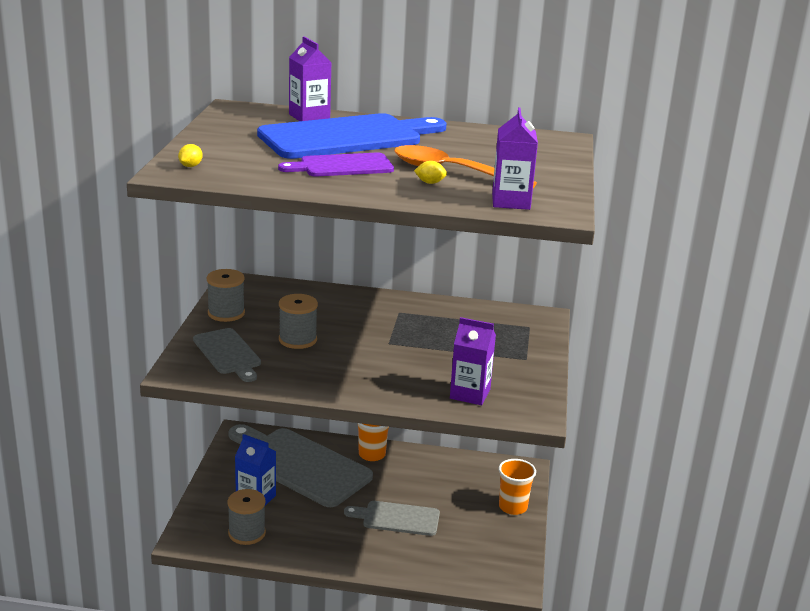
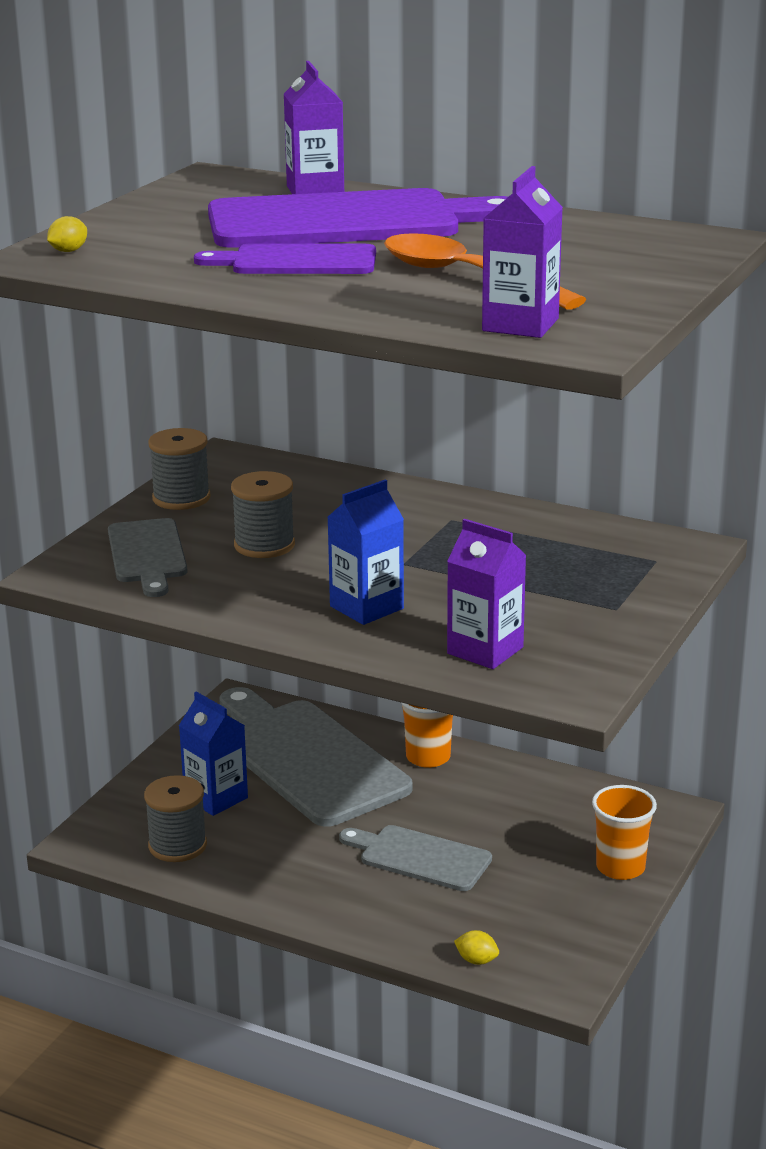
camera: 20 degrees right, 0 degrees up
(346, 137) = (345, 221): blue cutting board -> purple cutting board
(384, 374) = (366, 607): none -> blue carton
(430, 183) = (414, 291): yellow lemon -> yellow lemon (476, 960)

